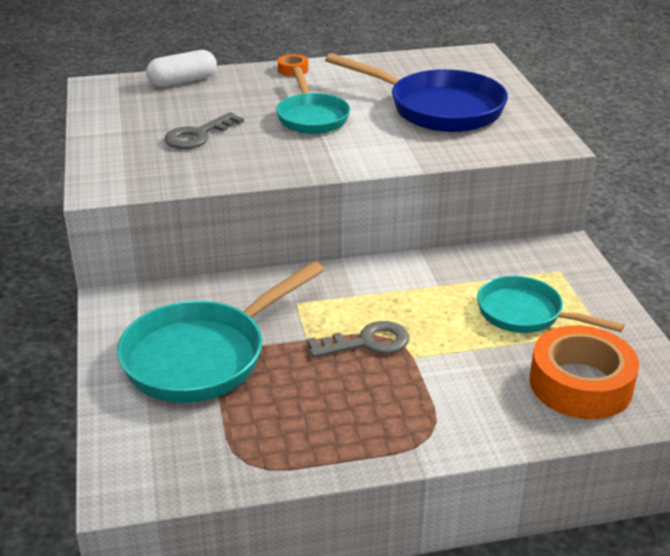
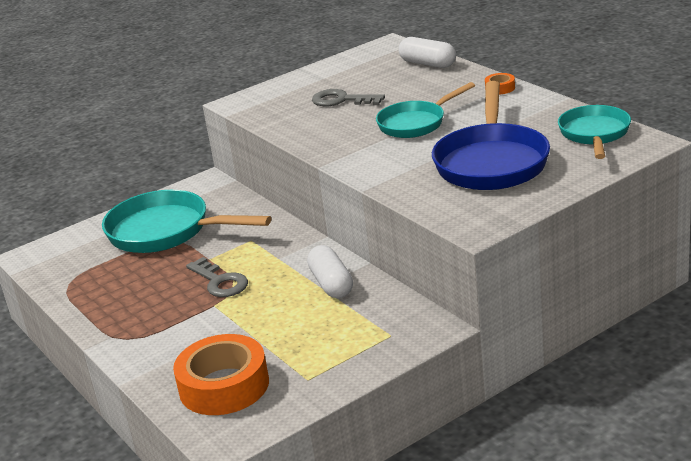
camera: 70 degrees right, 5 degrees down
(440, 277) = (331, 284): none -> white capsule
(526, 314) = (307, 336): turquoise pan -> turquoise pan (594, 134)

